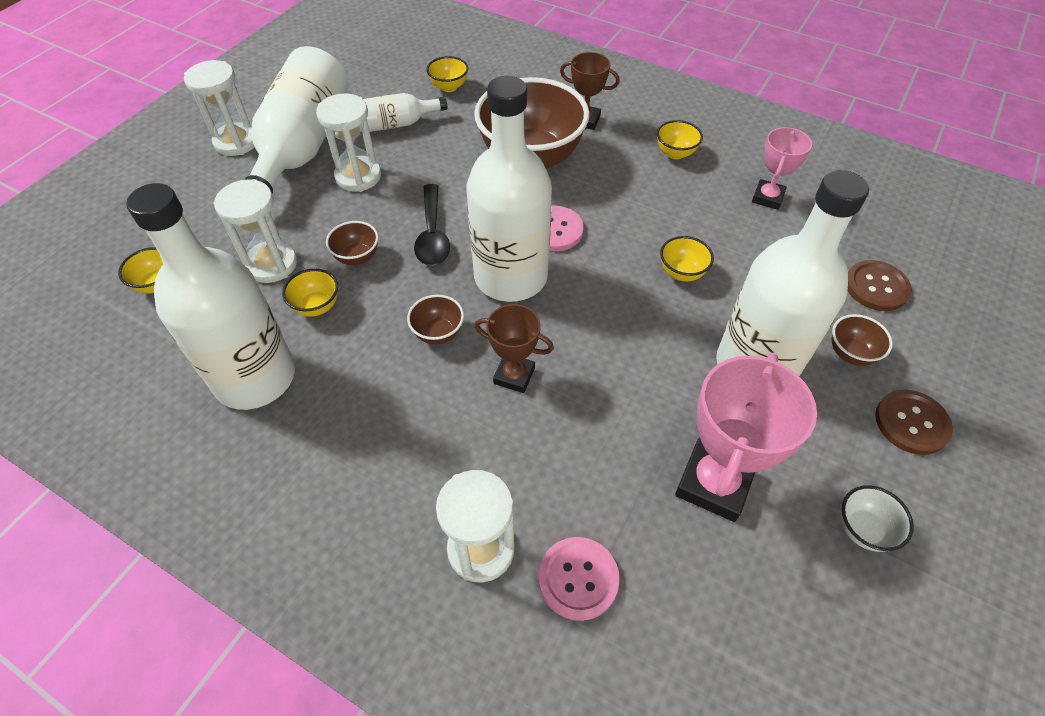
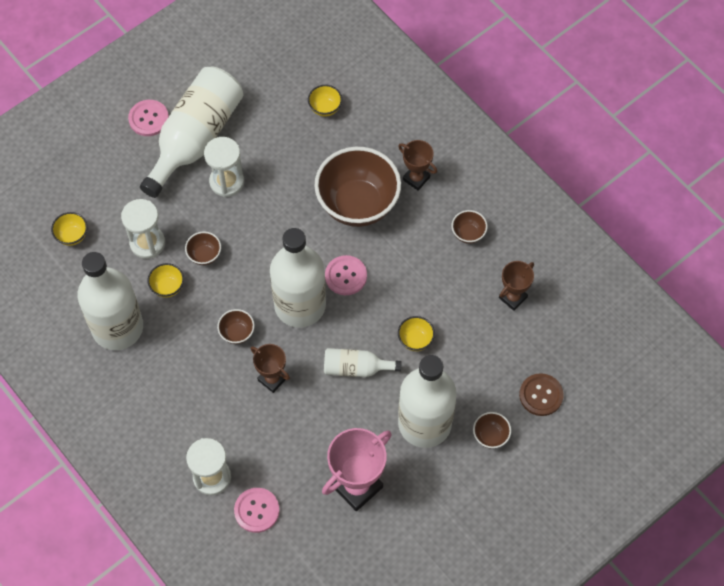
camera: 20 degrees right, 10 degrees up
(236, 142) = (148, 119): white hourglass -> pink button
(396, 124) = (271, 137): white bottle -> white bottle (356, 368)
(432, 234) = (261, 252): black spoon -> none
(675, 153) = (468, 234): yellow bowl -> brown bowl
(767, 198) = (513, 297): pink trophy -> brown trophy
(863, 529) = (425, 540): white bowl -> none
(911, 423) = (496, 492): brown button -> none

